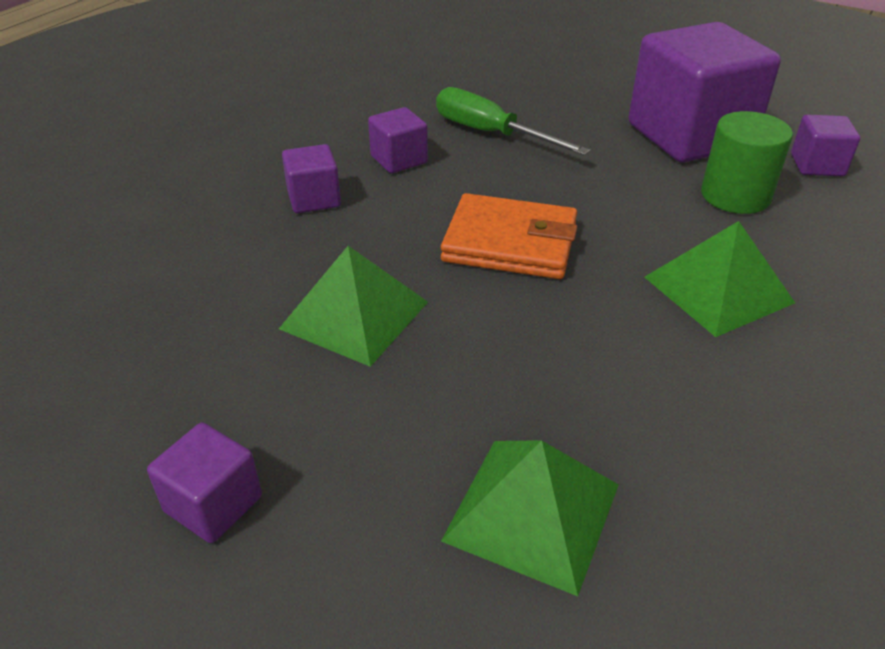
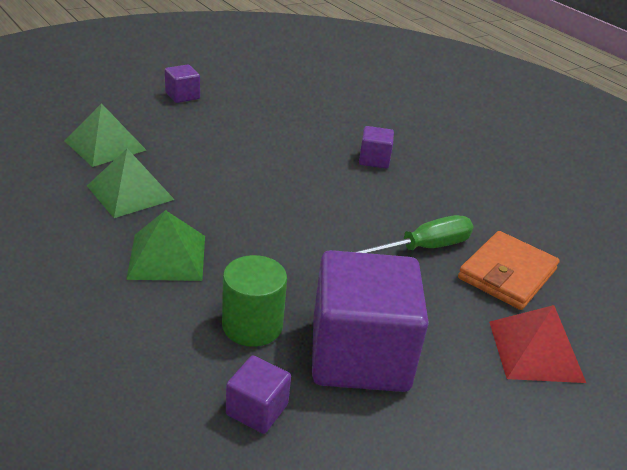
camera: 110 degrees right, 5 degrees down
(355, 315) = (258, 144): green pyramid -> green pyramid (130, 192)
(399, 160) = (404, 199): purple cube -> none
(510, 243) = (278, 204): orange wallet -> orange wallet (507, 274)
(576, 69) = (535, 351): none -> red pyramid

